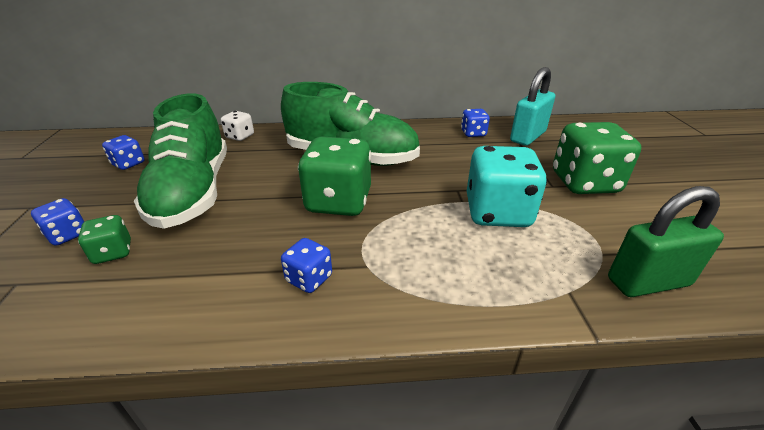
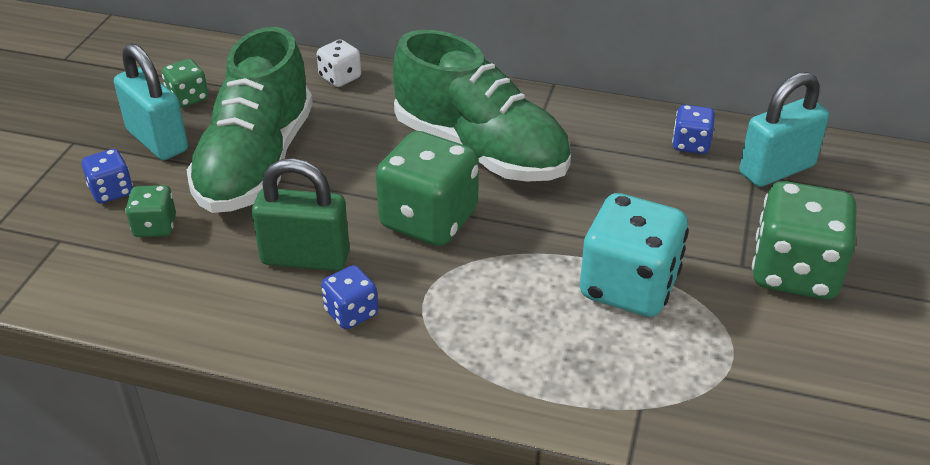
camera: 20 degrees right, 5 degrees up
(106, 193) = (157, 140): none -> turquoise padlock
(128, 164) = (188, 98): blue dice -> green dice
(648, 282) = (749, 424): green padlock -> green padlock (305, 258)

